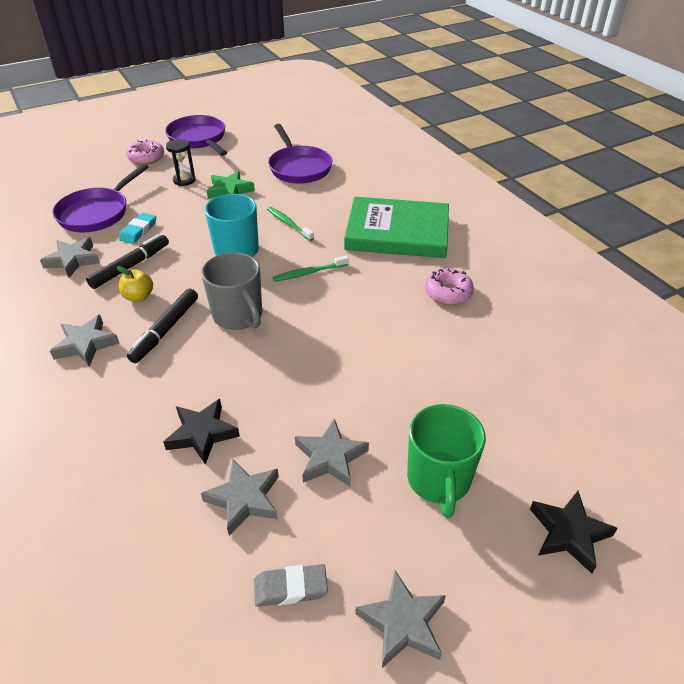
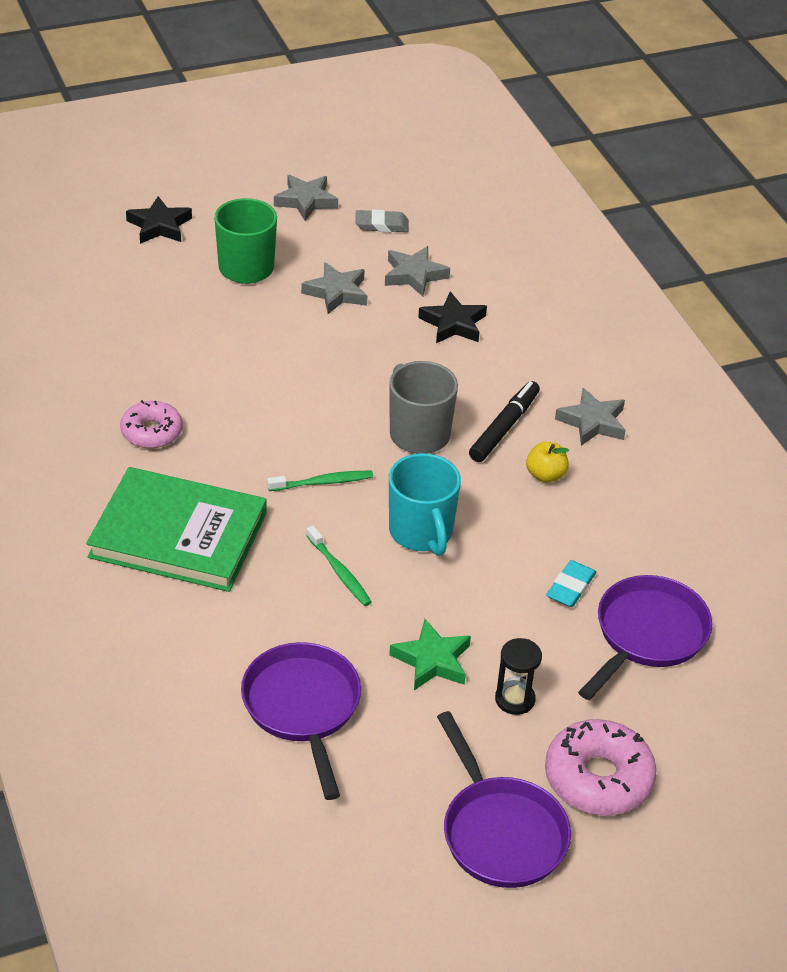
camera: 175 degrees left, 0 degrees up
(73, 260) = (651, 544): grey star -> none
(131, 266) = (567, 523): black marker -> none
(146, 158) = (598, 778): pink donut -> pink donut, size x1.52

